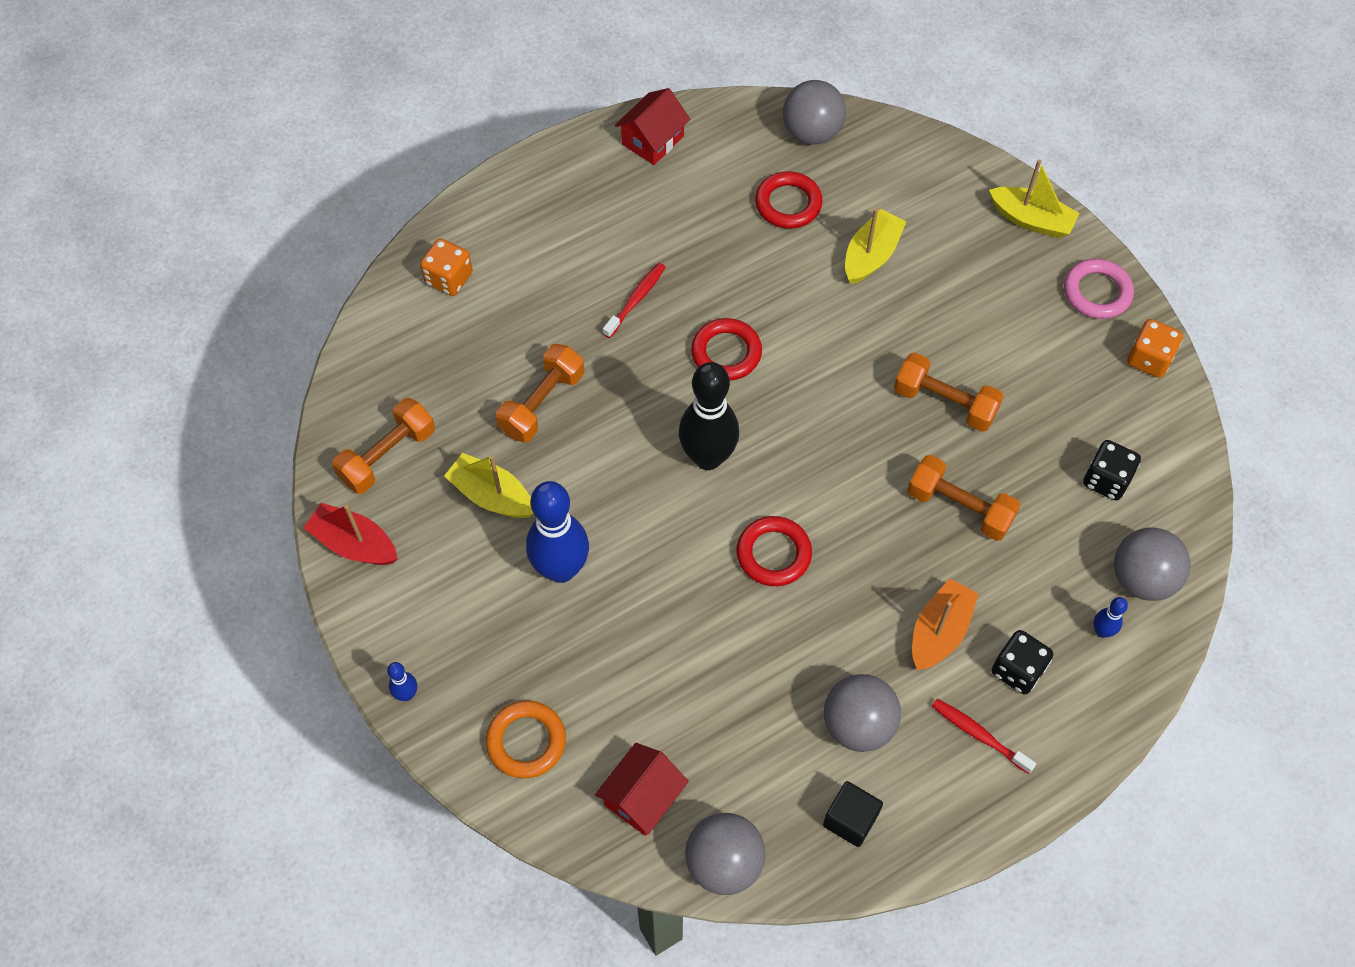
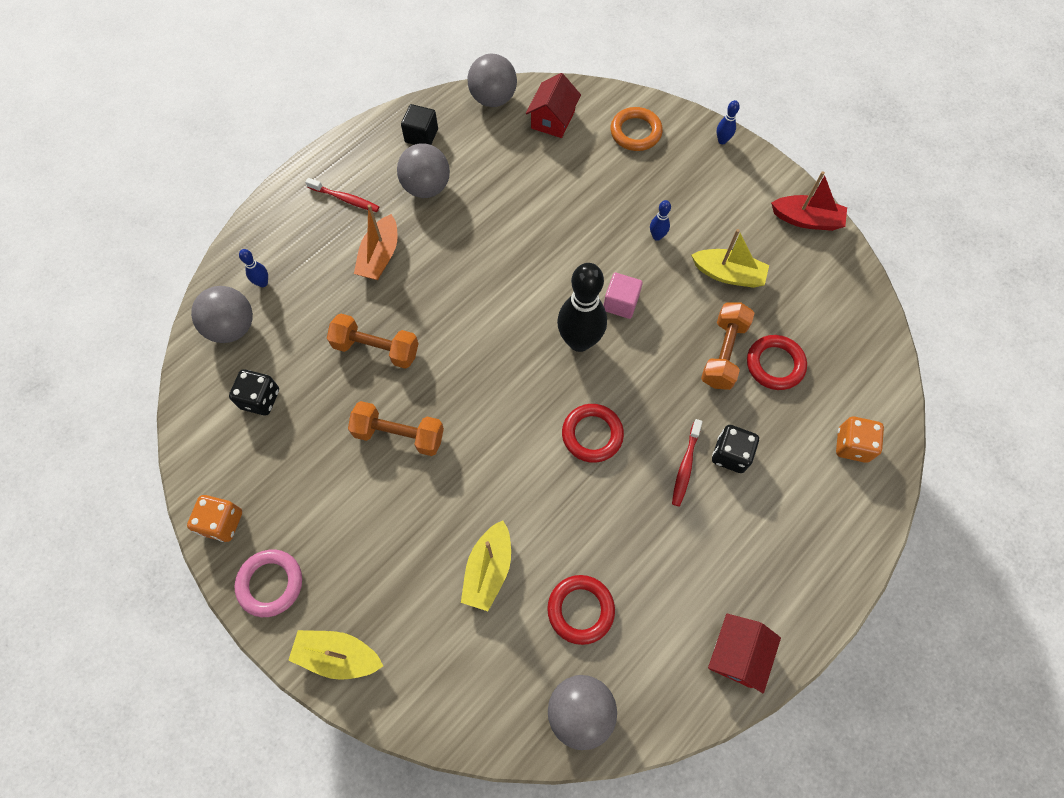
camera: 165 degrees right, 5 degrees up
(387, 456) = (818, 284): orange dumbbell -> none
(561, 569) = (657, 236): blue bowling pin -> blue bowling pin, size x0.44
(641, 491) = (620, 303): none -> pink cube
(773, 554) = (509, 281): red ring -> red ring (775, 364)
(1017, 670) = (322, 244): black dice -> black dice (730, 454)

